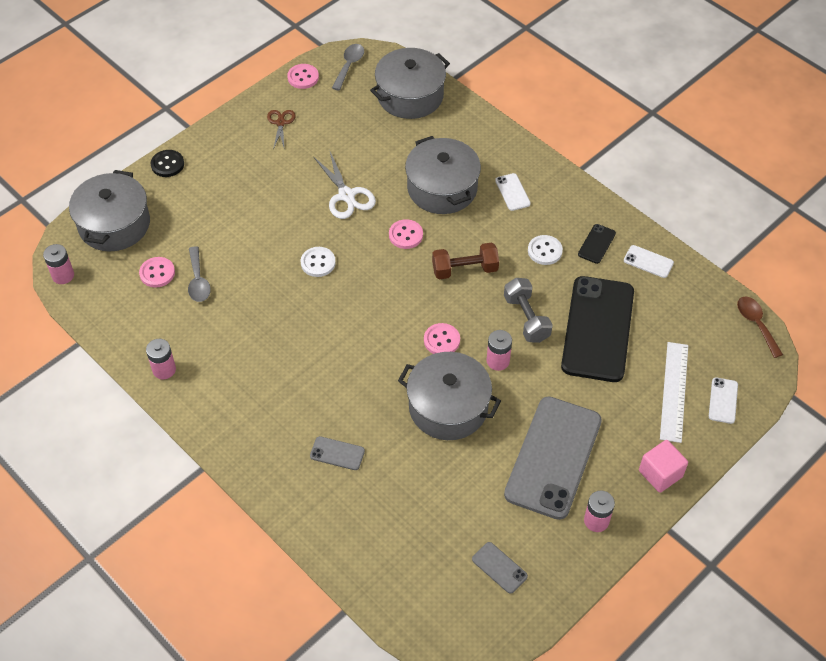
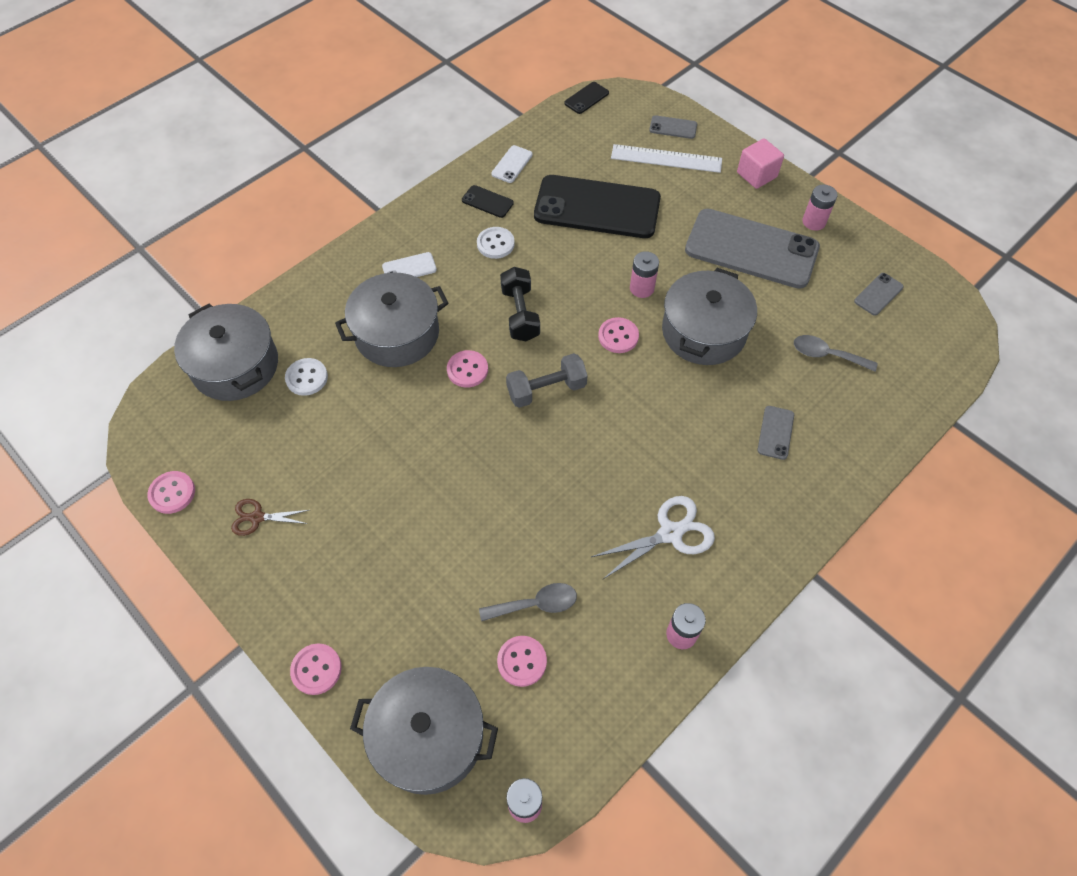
camera: 90 degrees left, 5 degrees up
(167, 164) = (316, 669): black button -> pink button
(318, 263) = (507, 461): white button -> white button (307, 378)
(346, 195) = (399, 433): white scissors -> white scissors (670, 533)
(349, 65) = (162, 436): grey spoon -> grey spoon (826, 355)
(465, 270) = (520, 314): brown dumbbell -> black dumbbell
(526, 318) = (586, 263): grey dumbbell -> grey dumbbell (546, 389)
(723, 400) = (673, 127): white phone -> grey phone
(756, 324) = (586, 98): brown spoon -> black phone

